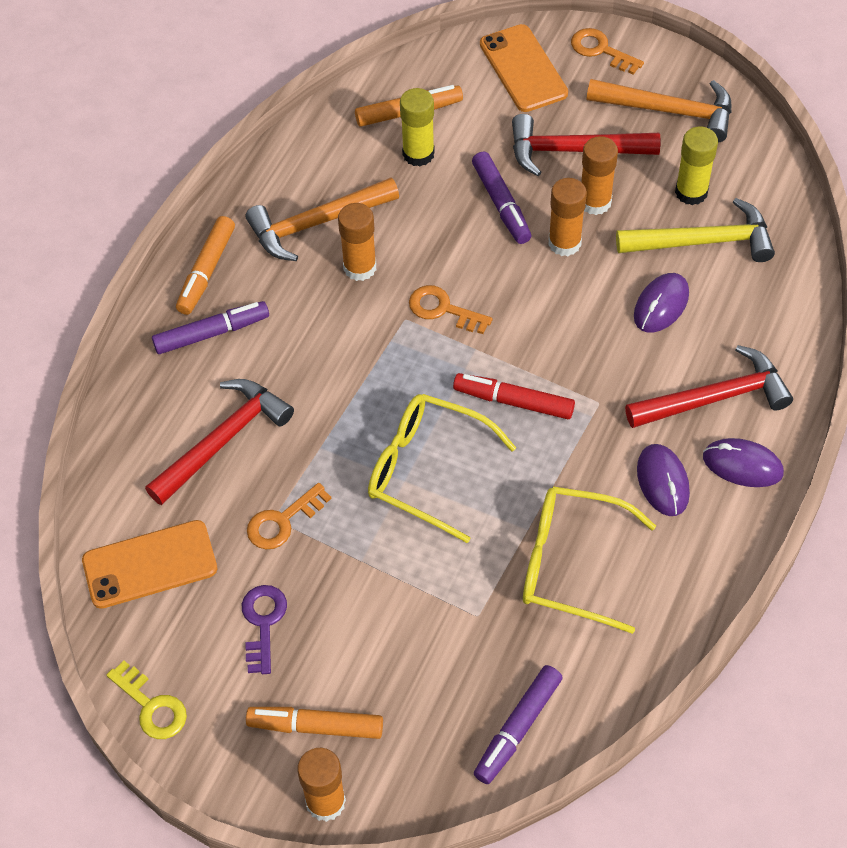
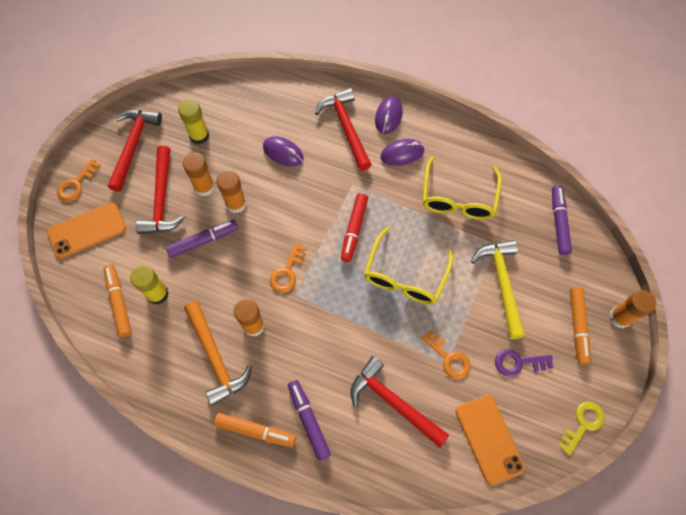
camera: 95 degrees left, 10 degrees up
(517, 728) = (559, 222): purple marker -> purple marker turned 120 degrees counterclockwise
(668, 111) = (133, 146): orange hammer -> red hammer
(702, 241) = (237, 131): yellow hammer -> yellow hammer (501, 284)

